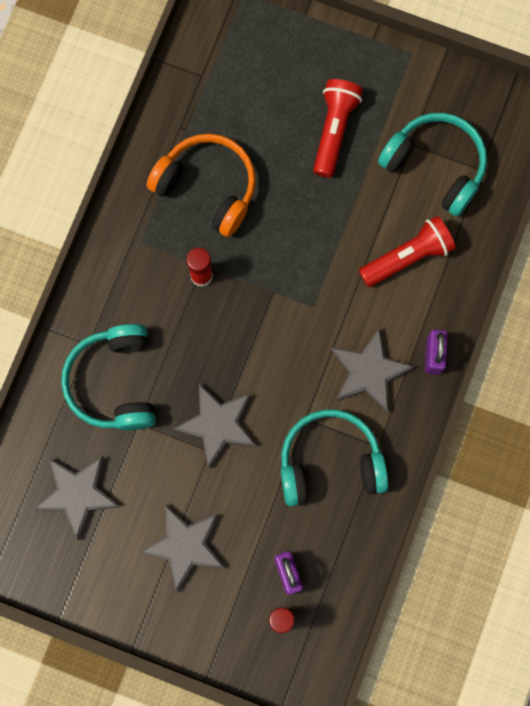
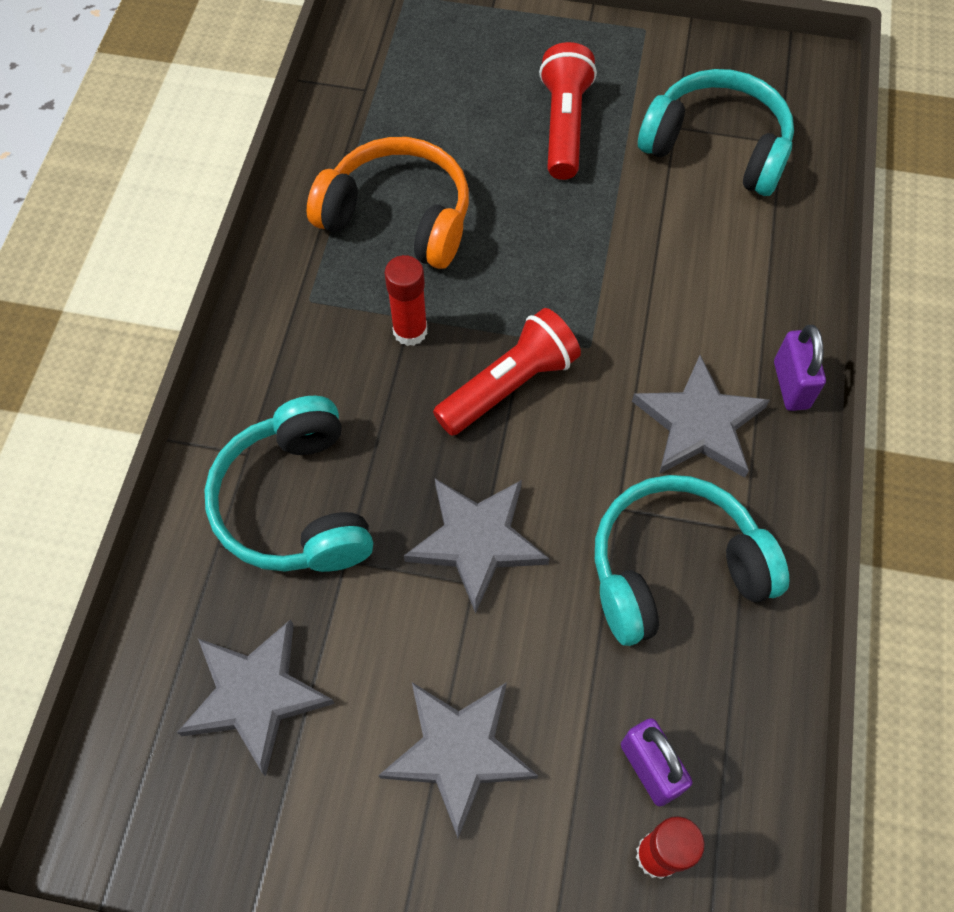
camera: 10 degrees left, 15 degrees down
(407, 257) = (711, 261): red flashlight -> red flashlight (509, 385)

